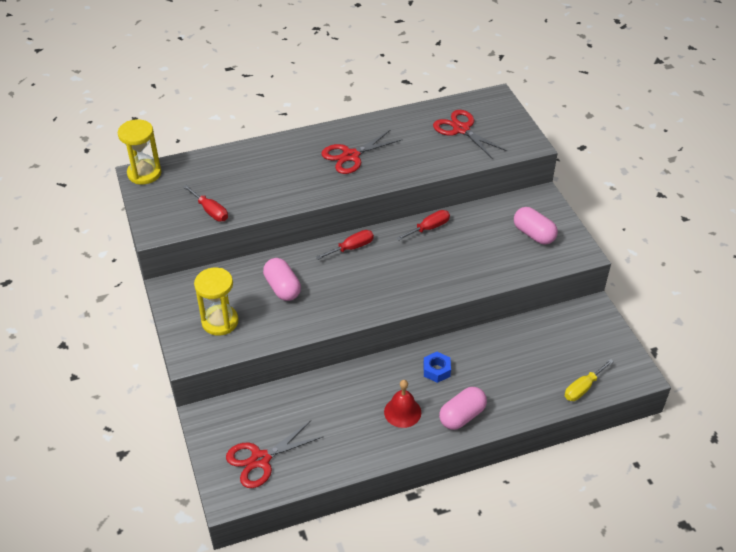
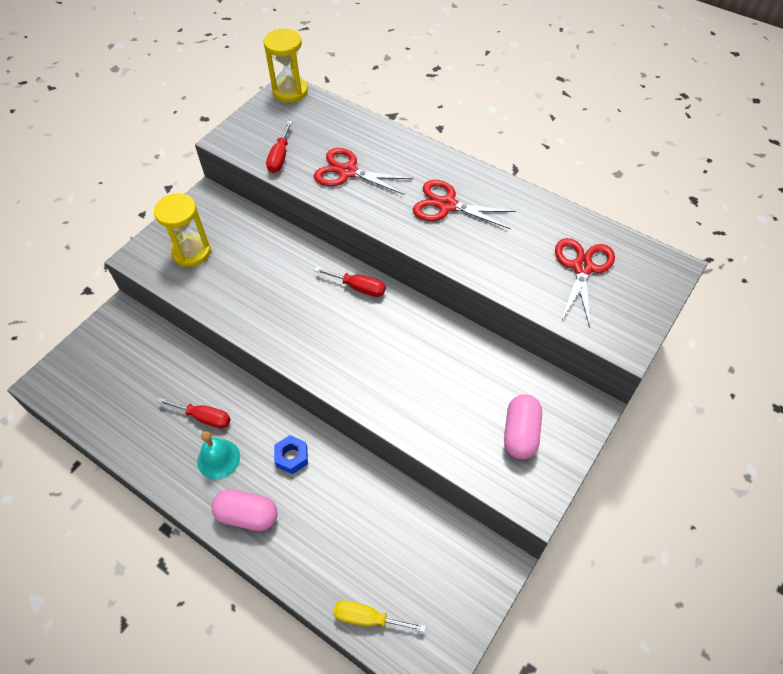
camera: 55 degrees right, 10 degrees up
(260, 459) = (96, 381): red scissors -> red scissors (347, 172)
(282, 288) = (265, 269): pink capsule -> none
(402, 412) = (218, 459): red bell -> turquoise bell
(429, 228) = (442, 332): red screwdriver -> red screwdriver (204, 417)

